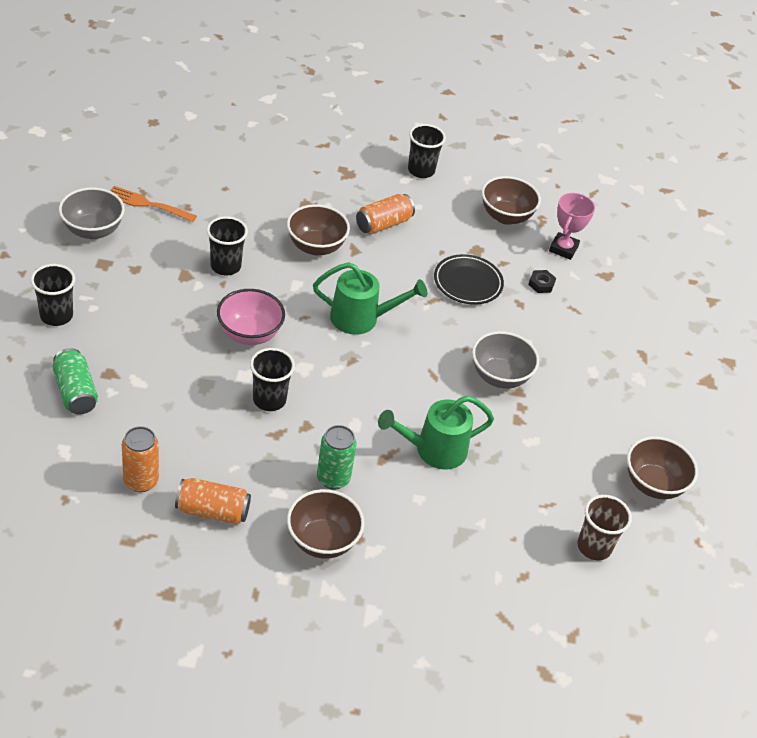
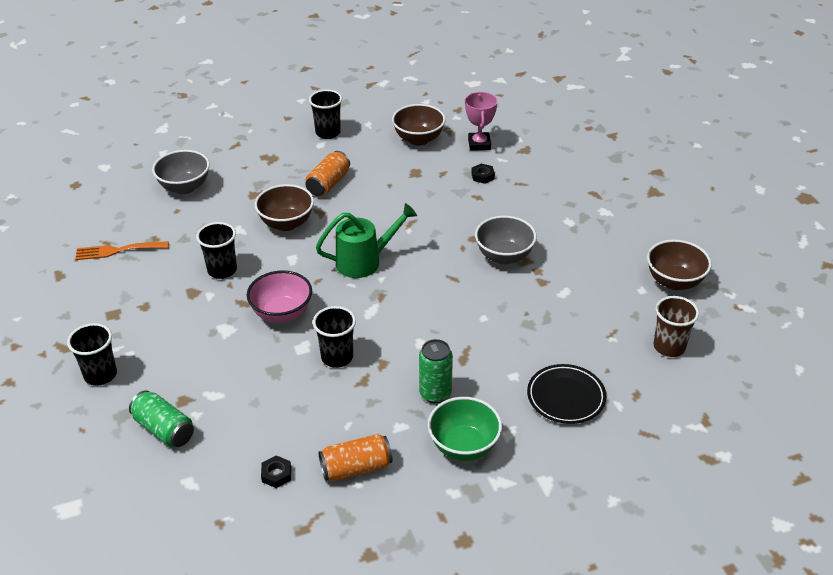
camera: 20 degrees left, 5 degrees down
(93, 230) = (83, 292): grey bowl -> grey bowl (185, 187)
(141, 481) = (276, 474): orange can -> black nut
(322, 541) = (464, 446): brown bowl -> green bowl
(433, 450) = (496, 334): green watering can -> none
(467, 283) = (427, 199): black plate -> black plate (566, 397)

